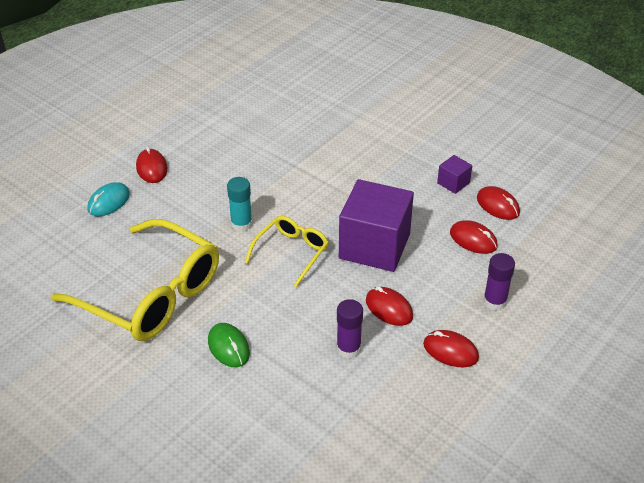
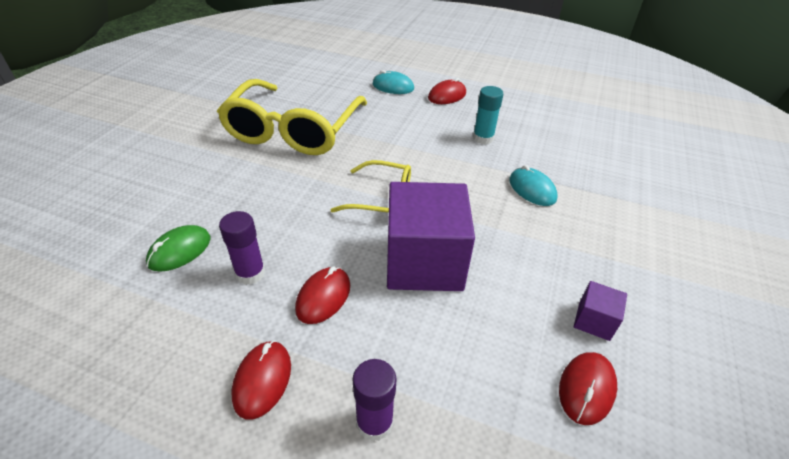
camera: 70 degrees right, 0 degrees up
(229, 347) = (238, 186): green mouse -> green mouse (180, 251)
(241, 224) = (406, 158): turquoise glue stick -> turquoise glue stick (483, 138)
(320, 163) = (532, 189): none -> turquoise mouse
(473, 239) = (492, 368): red mouse -> none

